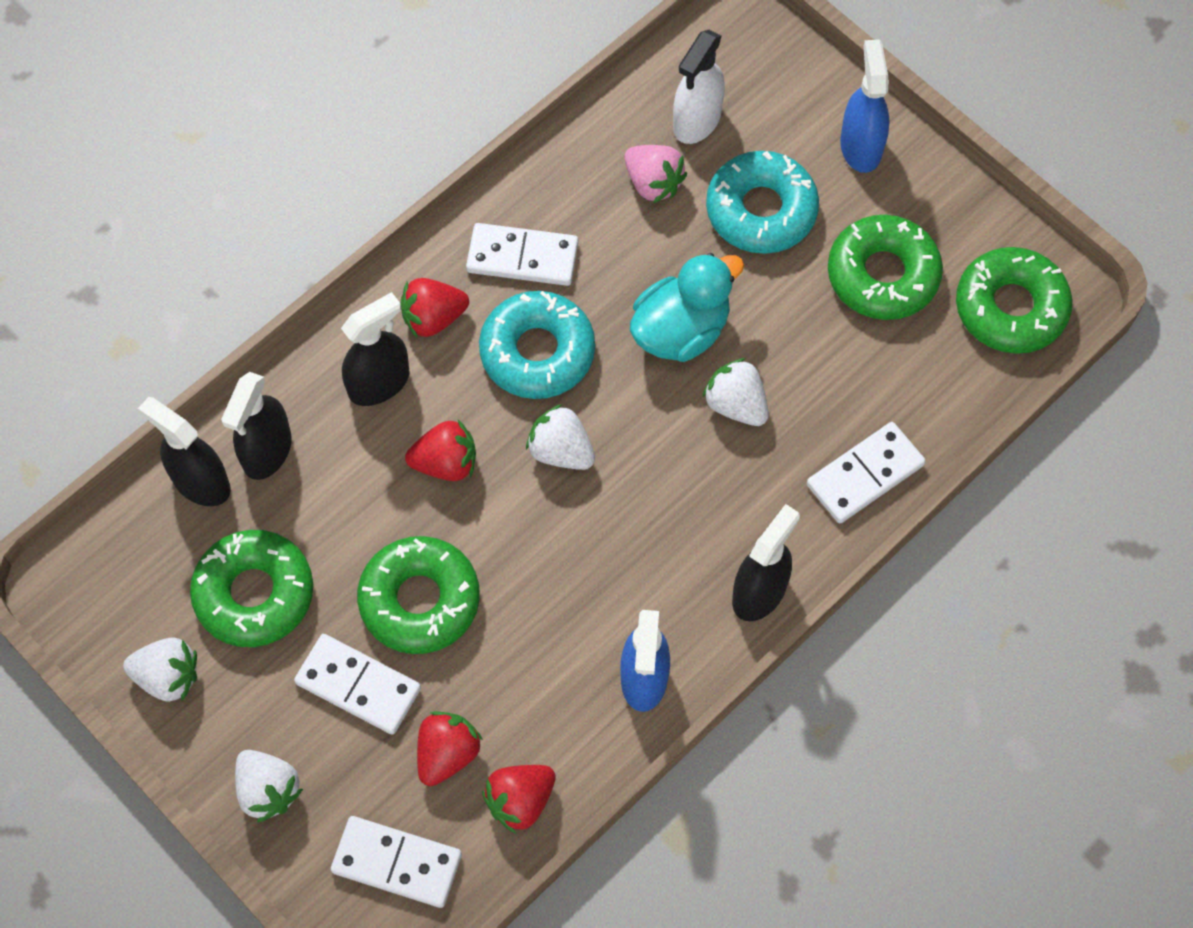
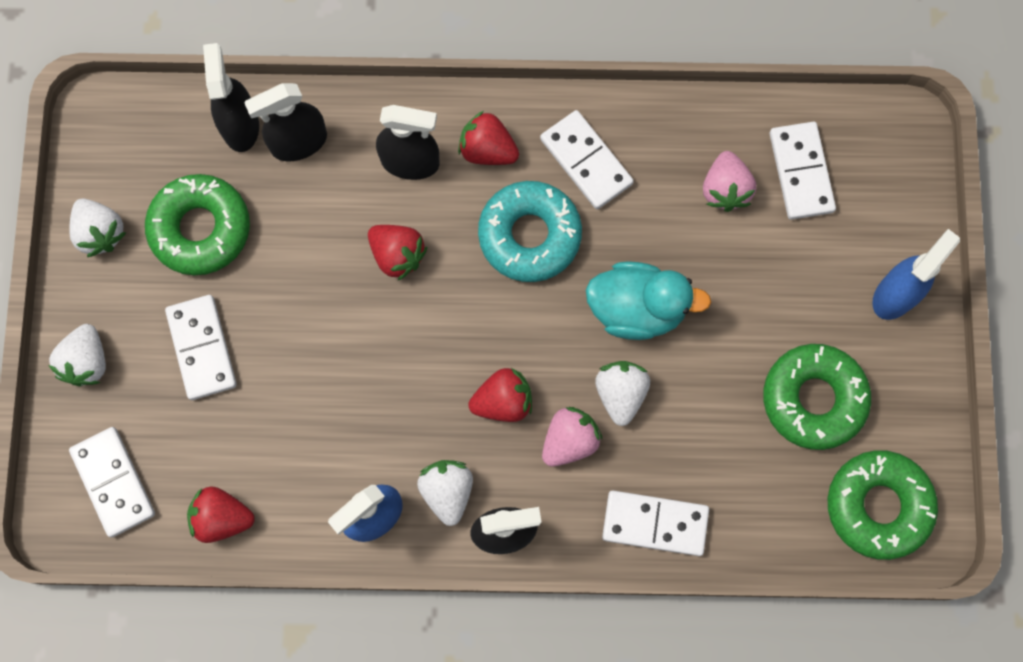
camera: 45 degrees right, 10 degrees up
(420, 600) = (292, 329): green donut -> none
(447, 754) = (210, 444): red strawberry -> red strawberry (503, 401)
(561, 451) = (476, 316): white strawberry -> white strawberry (447, 491)
(697, 121) = (800, 172): white spray bottle -> white domino
(735, 475) = (569, 440): none -> pink strawberry
(761, 210) = (778, 276): turquoise donut -> none

